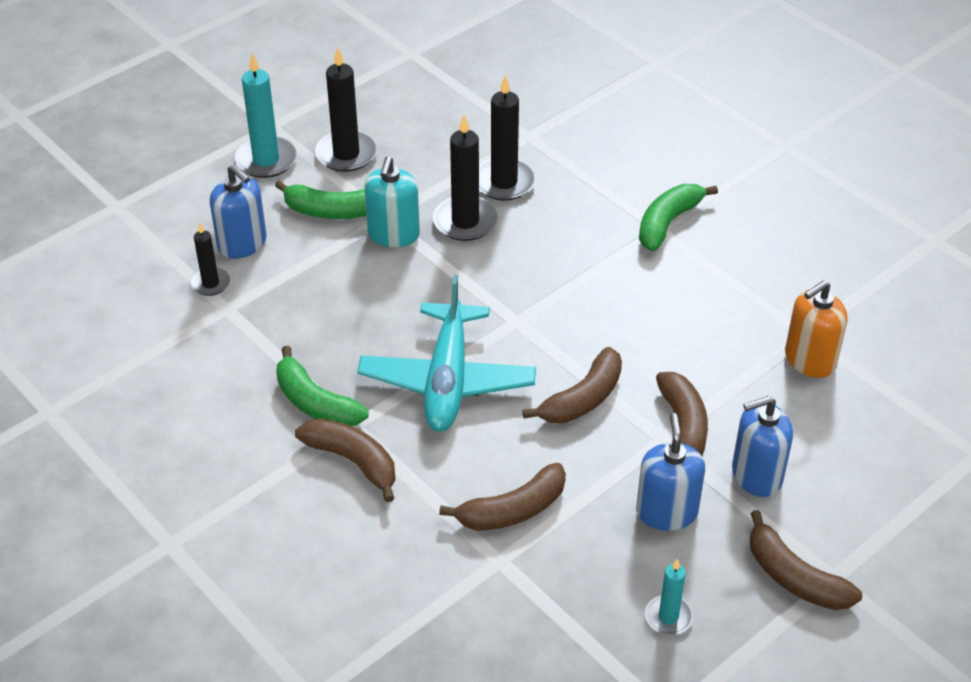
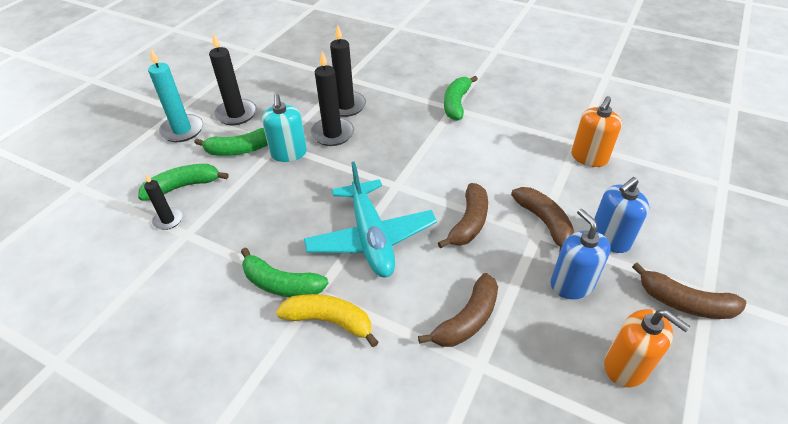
camera: 20 degrees left, 0 degrees up
(242, 244) = (183, 186): blue soap dispenser -> green banana
(353, 461) = (330, 321): brown banana -> yellow banana
(668, 617) = (626, 366): turquoise candle -> orange soap dispenser

